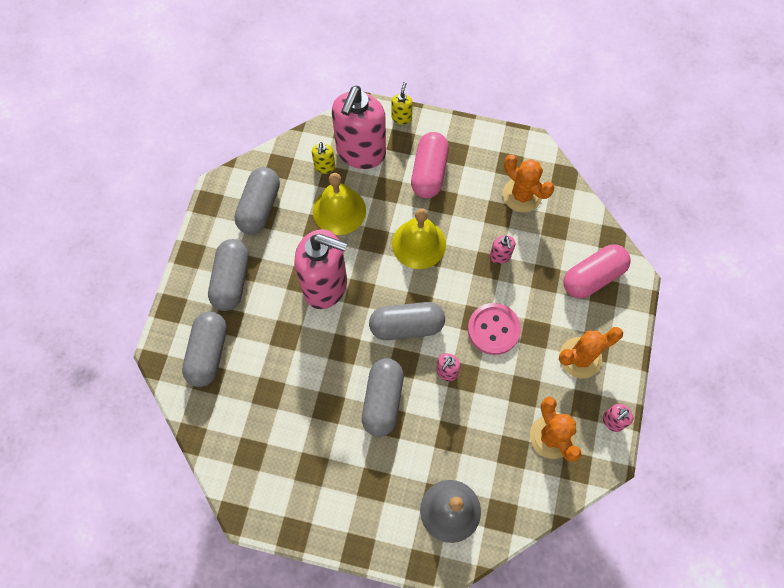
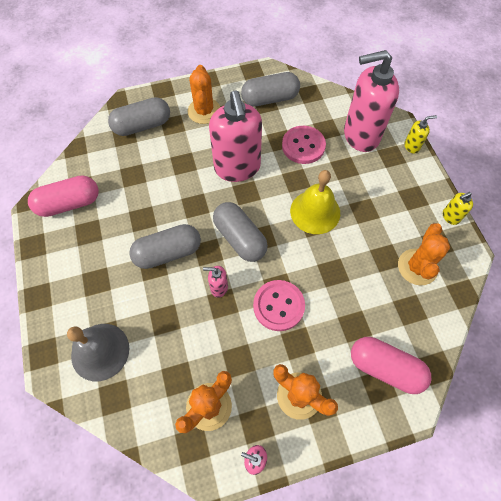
camera: 60 degrees right, 5 degrees down
(231, 280) = (204, 111): grey capsule -> orange cactus
(324, 167) = (331, 119): yellow soap dispenser -> yellow soap dispenser (450, 217)
(339, 210) = (303, 146): yellow bell -> pink button
(429, 172) = (381, 188): pink capsule -> pink capsule (69, 203)
(500, 256) = (348, 278): pink soap dispenser -> none

